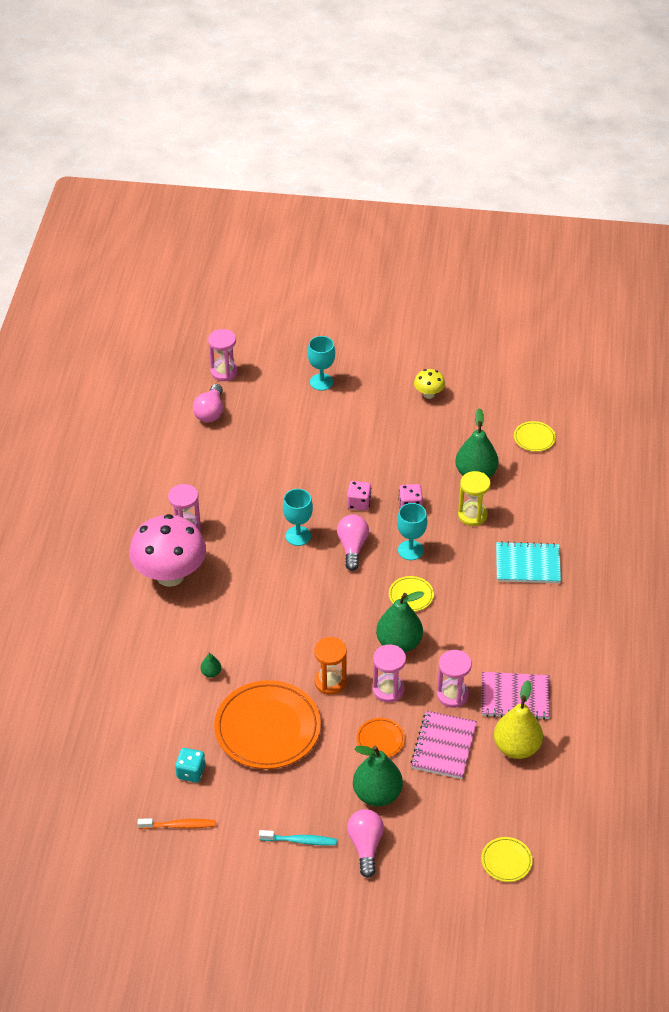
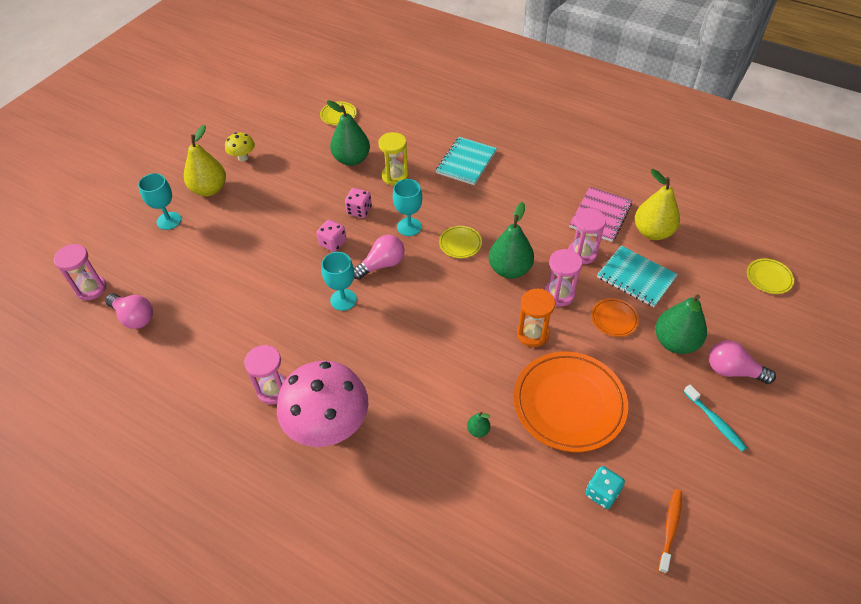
camera: 65 degrees left, 5 degrees up
(300, 841) = (715, 421): turquoise toothbrush -> turquoise toothbrush turned 120 degrees clockwise
(352, 547) = (382, 265): pink light bulb -> pink light bulb turned 120 degrees clockwise
(374, 390) = (209, 189): none -> yellow pear
(444, 746) = (636, 277): pink notebook -> turquoise notebook

